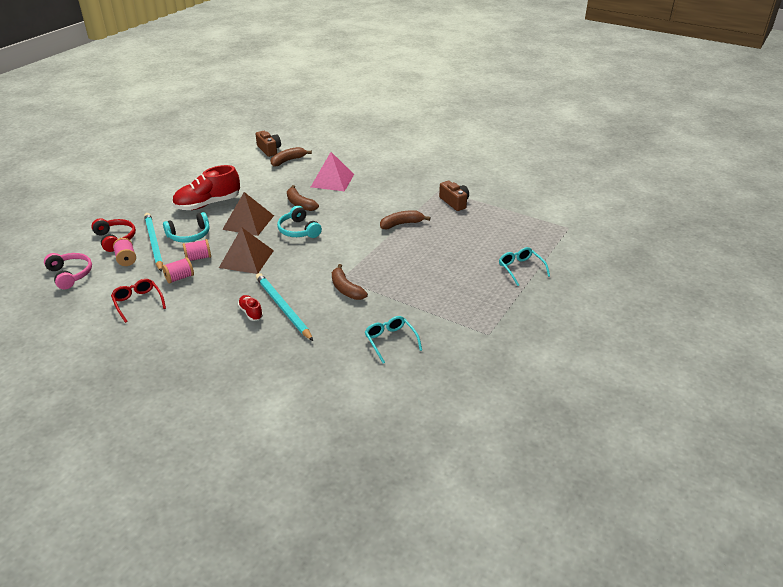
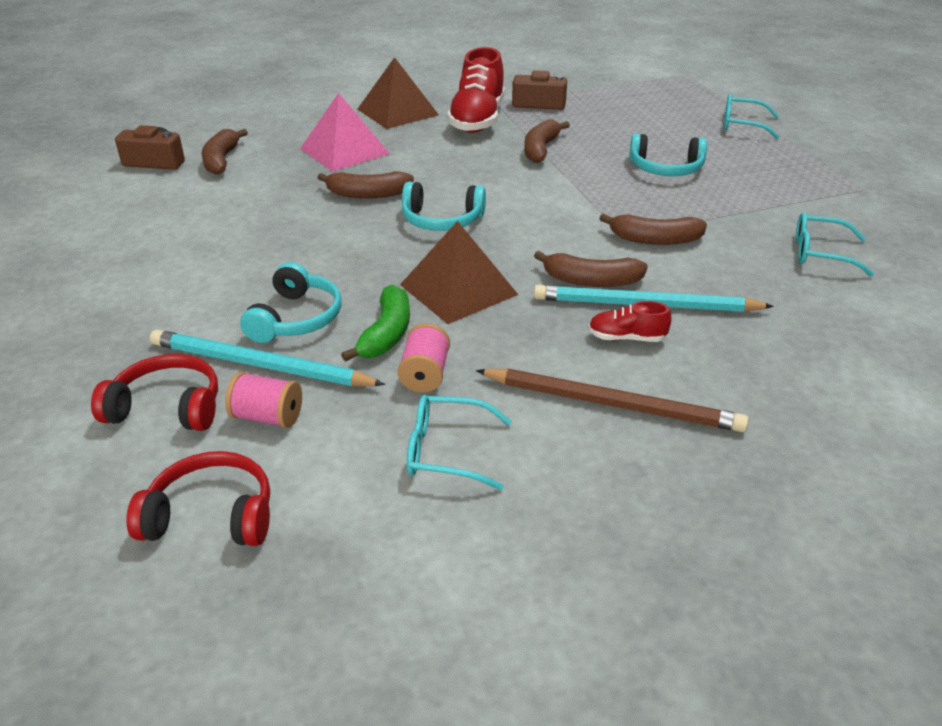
camera: 50 degrees left, 0 degrees up
(70, 275) = (211, 516): pink headphones -> red headphones
(138, 302) = (447, 451): red glasses -> turquoise glasses
(198, 258) = (386, 334): pink spool -> green banana
(199, 327) = (612, 404): none -> brown pencil
(208, 204) = (223, 267): red shoe -> red shoe (477, 120)
(248, 222) = (348, 251): brown pyramid -> brown pyramid (397, 112)
(288, 286) = (591, 281): none -> brown banana
(428, 265) = (665, 169): none -> turquoise headphones

